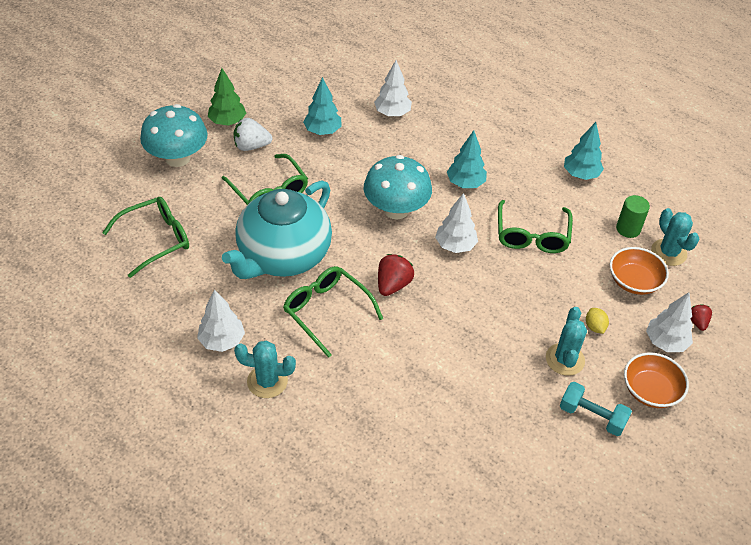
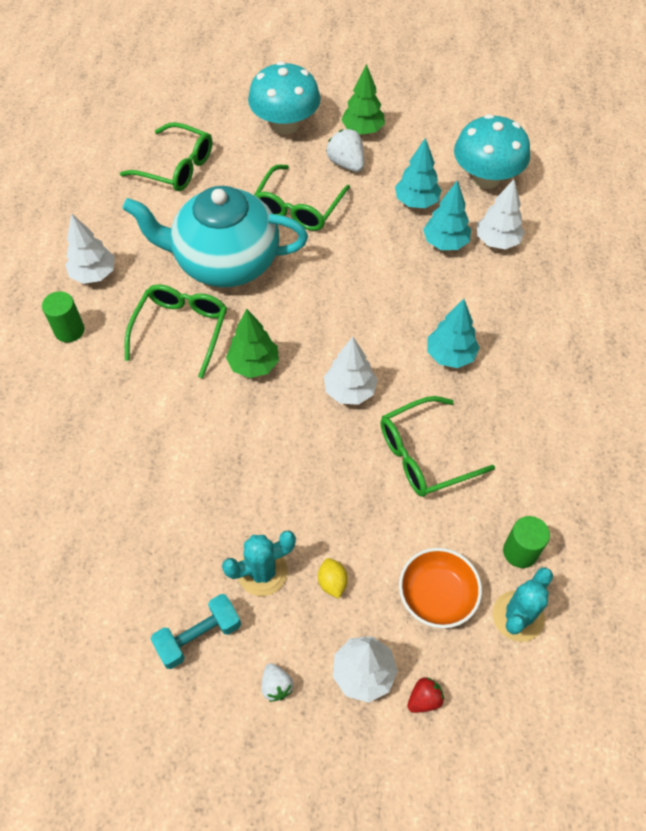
camera: 60 degrees right, 10 degrees up
(267, 381) = (69, 330): turquoise cactus -> green cylinder
(393, 285) = (254, 365): red strawberry -> green tree
(396, 209) = (359, 315): turquoise mushroom -> turquoise mushroom (486, 178)
(580, 174) = (568, 460): turquoise tree -> turquoise tree (445, 243)
(592, 416) = (199, 636): turquoise dumbbell -> turquoise dumbbell turned 60 degrees clockwise
(594, 327) = (332, 582): yellow lemon -> yellow lemon turned 60 degrees counterclockwise
(650, 390) = (276, 685): orange bowl -> white strawberry

